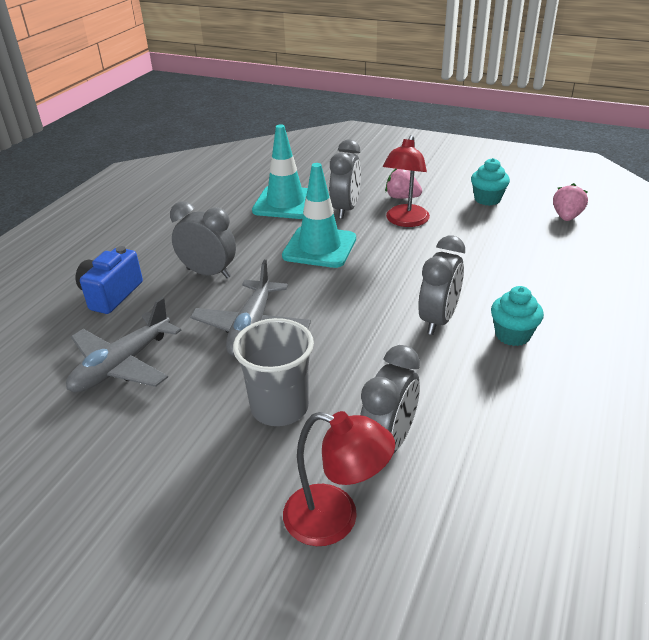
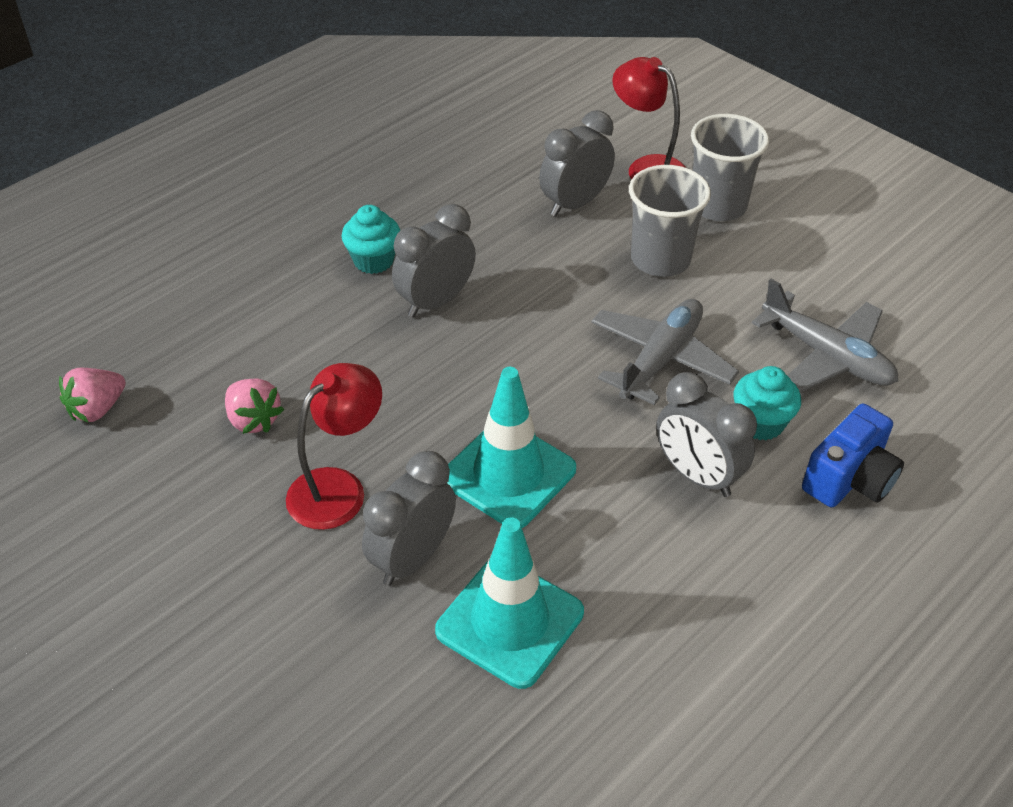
camera: 160 degrees left, 10 degrees up
(122, 365) = (826, 356): grey plane -> grey plane turned 75 degrees clockwise
(239, 490) = (718, 205): none -> grey cup
(402, 197) = (293, 556): pink strawberry -> pink strawberry (253, 420)
(487, 199) = (161, 495): turquoise cupcake -> turquoise cupcake (760, 423)

